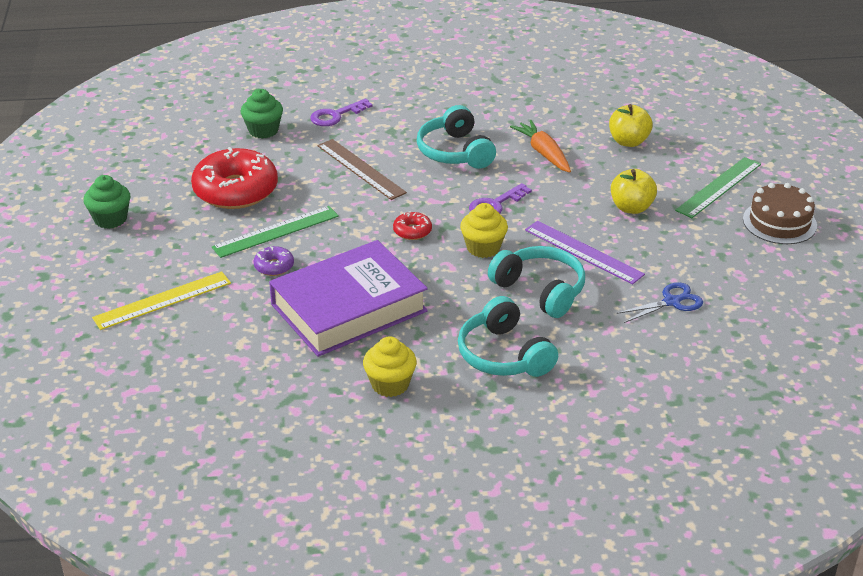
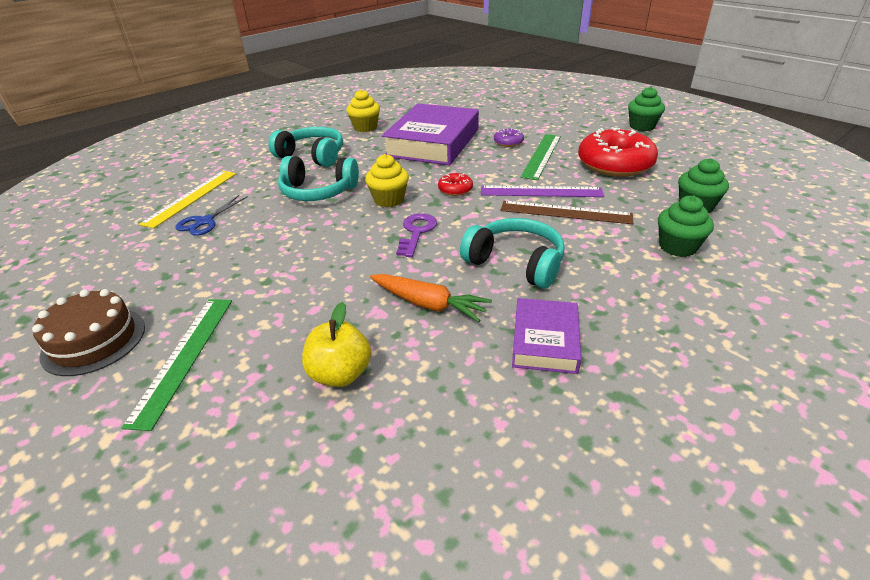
camera: 145 degrees right, 0 degrees up
(162, 300) = (534, 113): yellow ruler -> yellow ruler (191, 197)
(336, 115) = (677, 247): purple key -> green cupcake
(500, 110) = (545, 341): none -> purple book
(583, 252) = (304, 227): purple ruler -> purple ruler (541, 191)
(631, 207) = (283, 284): yellow apple -> none

